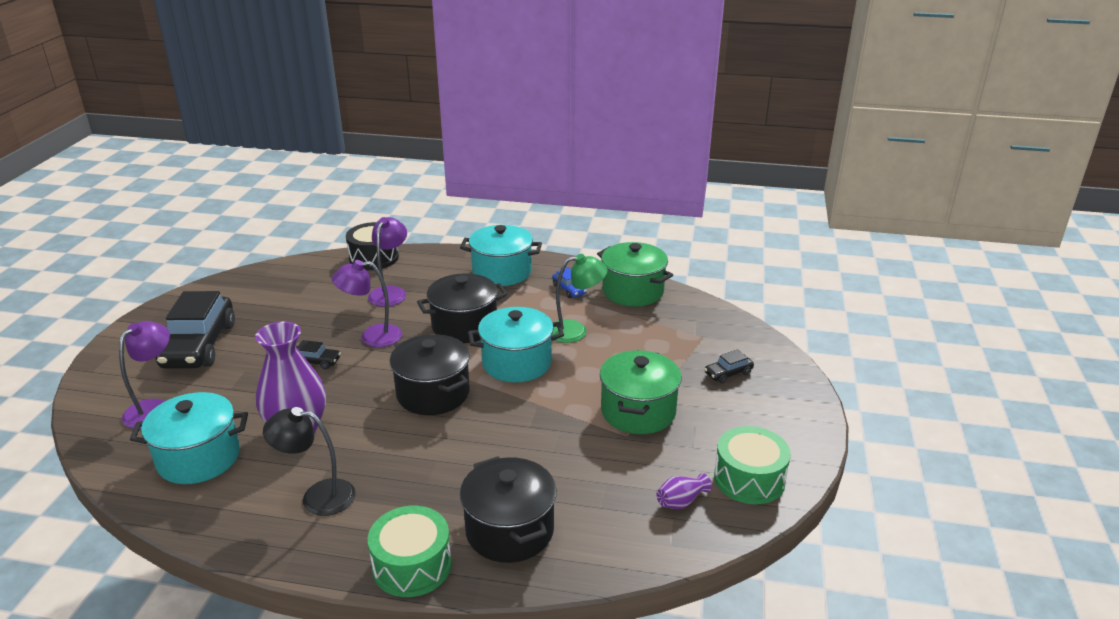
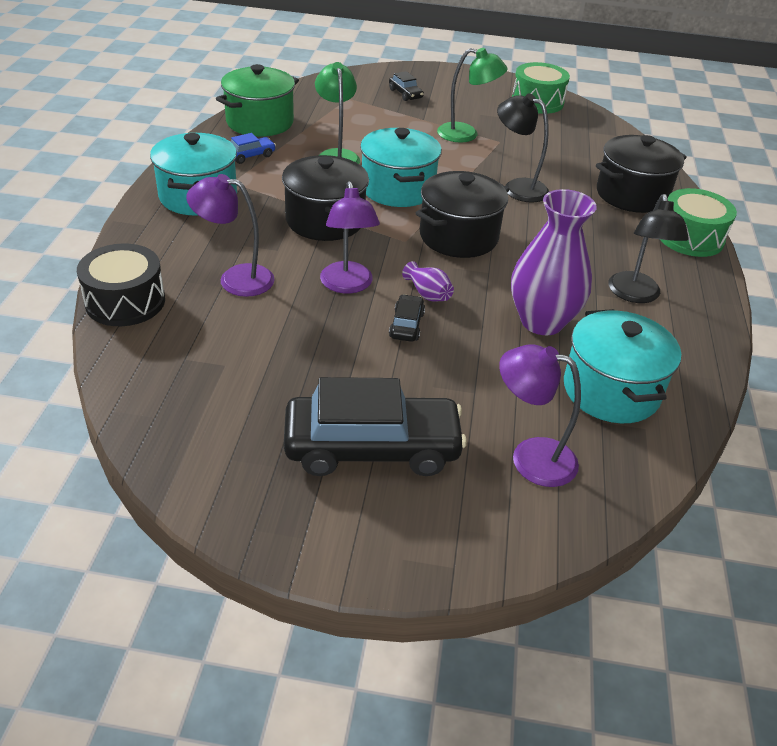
camera: 95 degrees left, 10 degrees up
(523, 439) = (517, 187): none -> black lamp
(638, 411) = (466, 134): green pot -> green lamp
(681, 501) = (571, 127): purple vase -> purple vase (428, 294)

